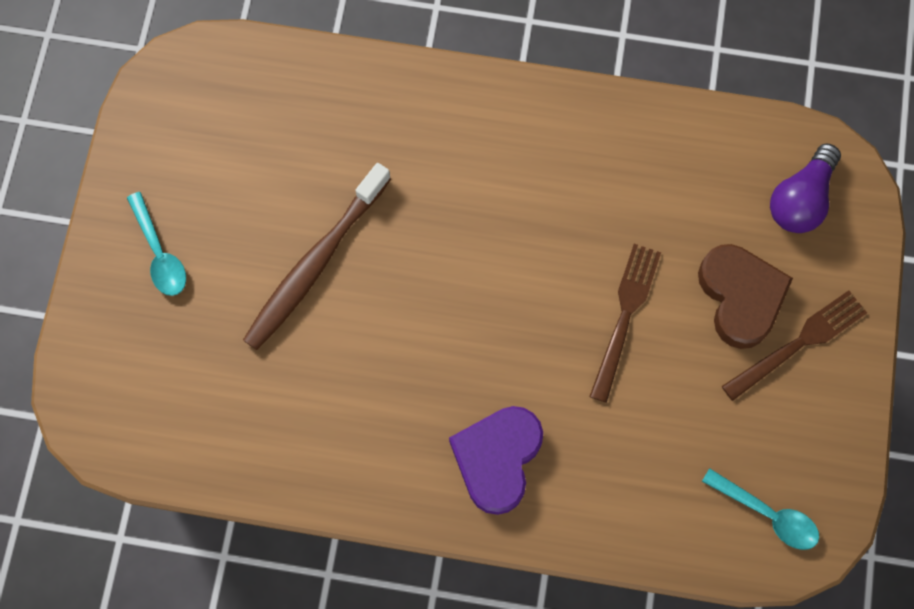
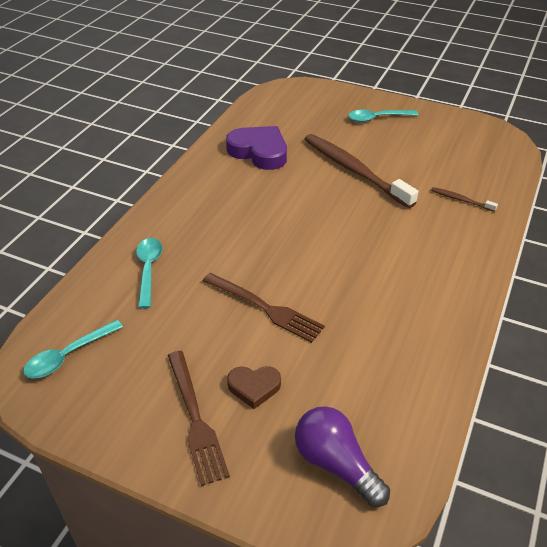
camera: 105 degrees right, 30 degrees down
(351, 116) = (461, 200): none -> brown toothbrush
(497, 459) = (190, 223): purple heart -> purple heart (259, 152)
(604, 479) = (148, 270): none -> turquoise spoon
(740, 297) = (254, 387): brown heart -> brown heart, size x0.56

